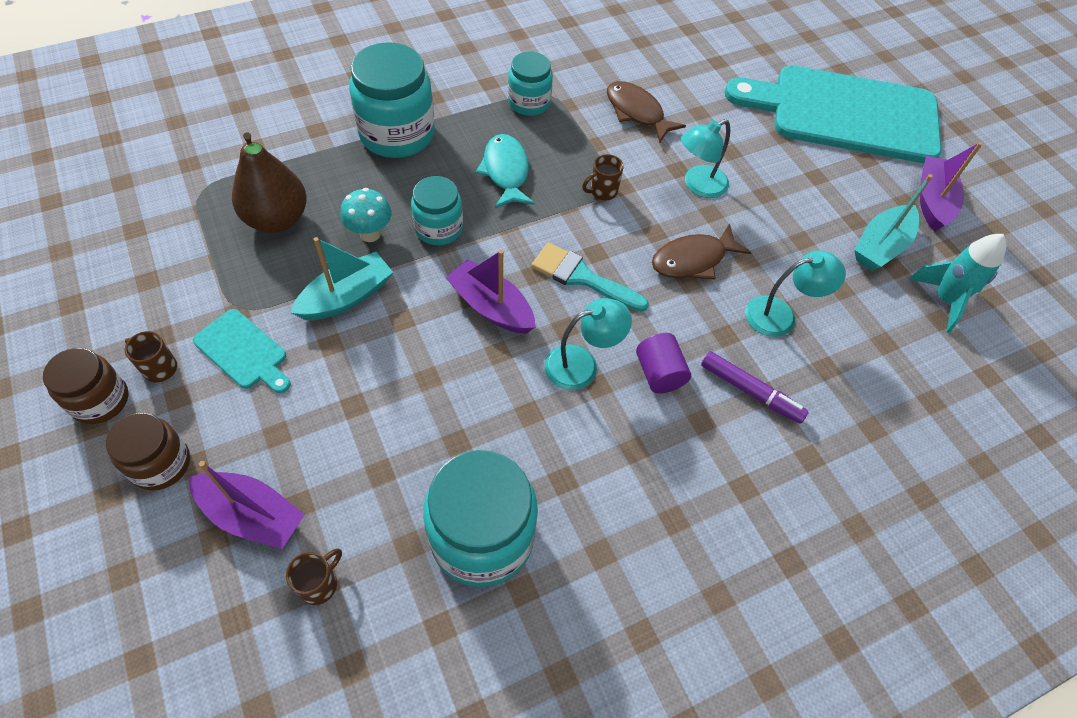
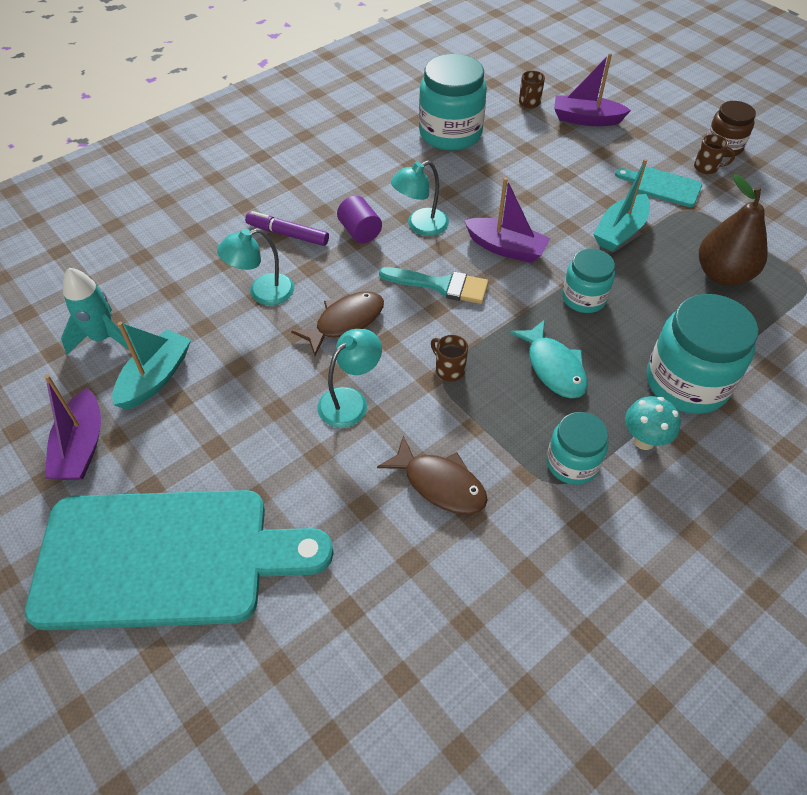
camera: 170 degrees right, 5 degrees down
(161, 464) = (656, 128): brown jar -> none
(370, 234) = (638, 280): turquoise mushroom -> turquoise mushroom (643, 440)
(602, 191) = (449, 369): brown mug -> brown mug turned 90 degrees counterclockwise

